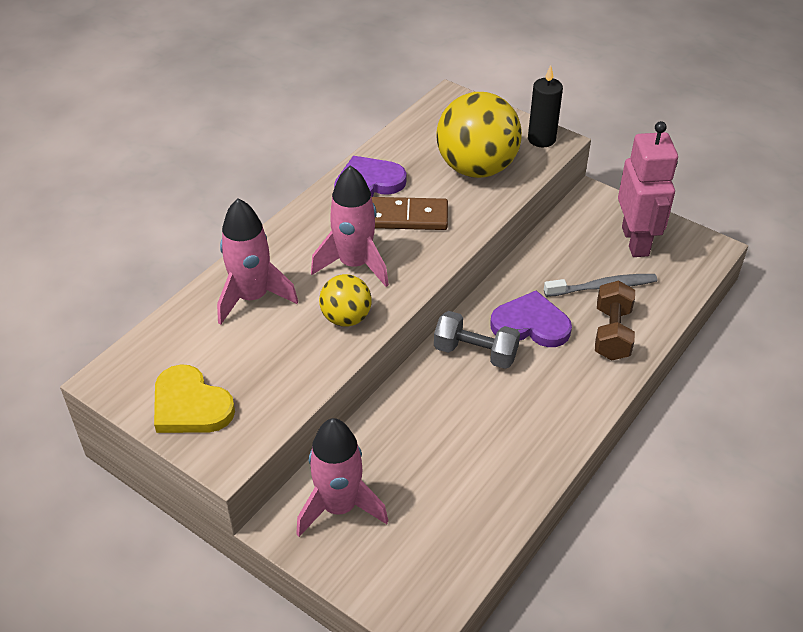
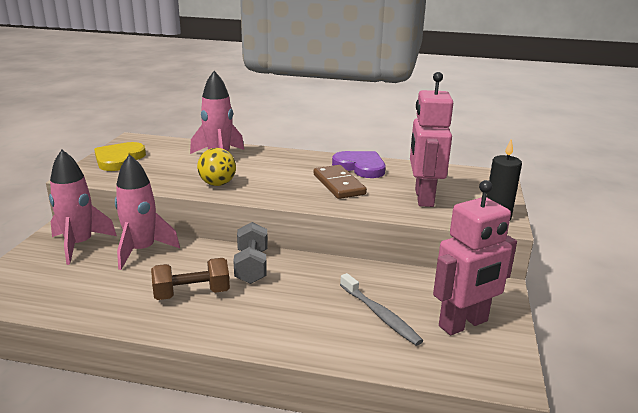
camera: 65 degrees right, 20 degrees down
(354, 264) = (272, 177): pink rocket -> pink rocket (142, 250)
(476, 168) = (423, 198): yellow ball -> pink robot
(530, 324) = (302, 285): purple heart -> none
(612, 333) = (322, 331): brown dumbbell -> brown dumbbell (192, 294)

